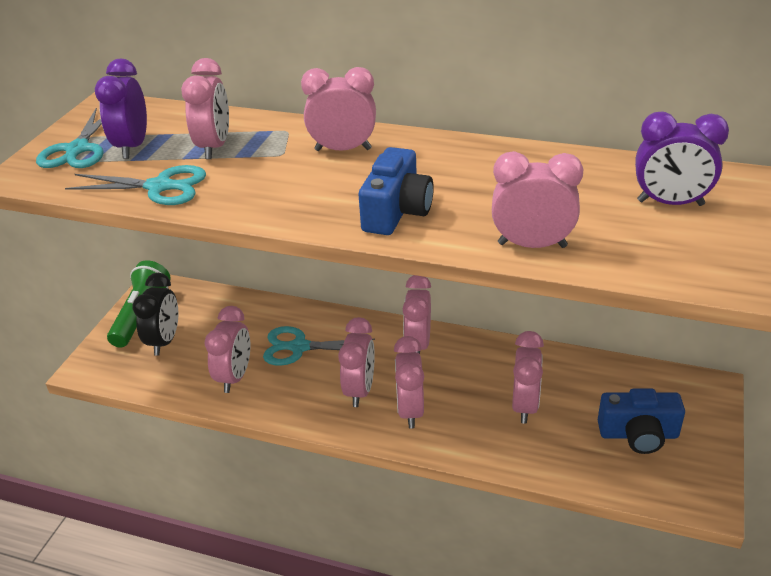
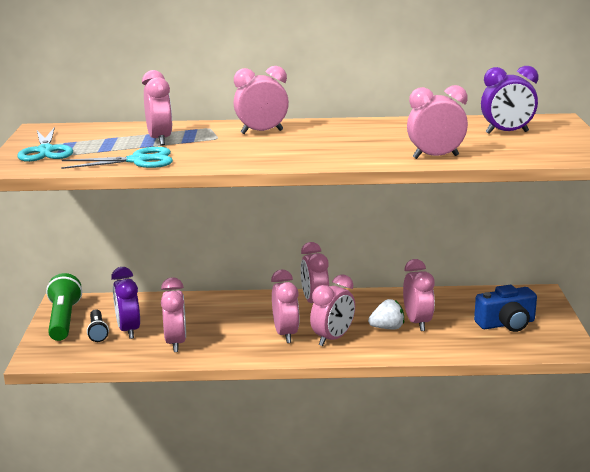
camera: 20 degrees left, 15 degrees down
(132, 147) = (91, 145): purple clock -> purple clock (128, 330)
(164, 341) = (97, 332): black clock -> black flashlight
(299, 347) = (219, 318): turquoise scissors -> none
(396, 211) = (330, 153): blue camera -> none
(410, 410) = (333, 338): pink clock -> pink clock turned 120 degrees counterclockwise
(483, 407) = (387, 328): none -> white strawberry

